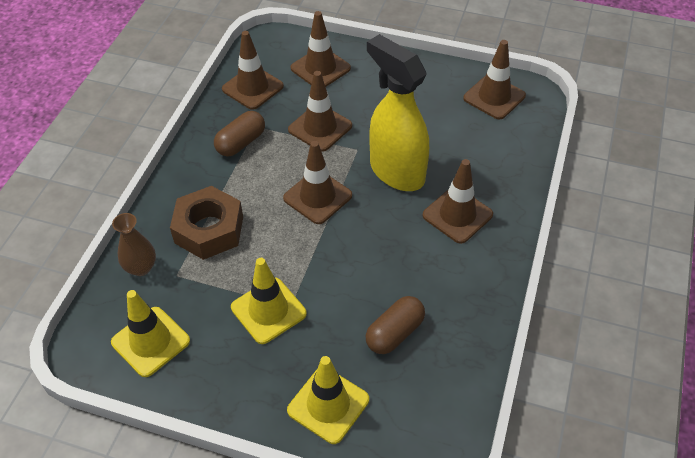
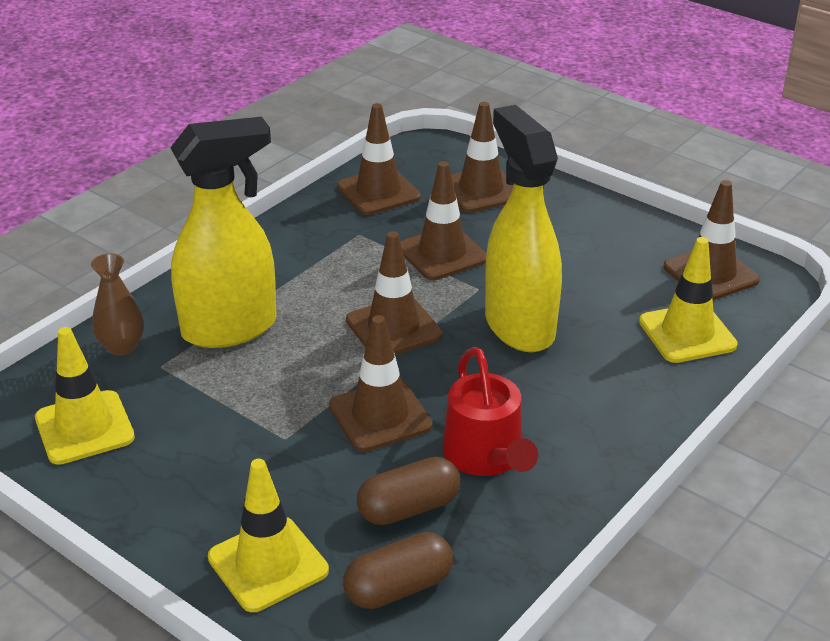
camera: 20 degrees right, 15 degrees down
(209, 230) = (230, 328): brown nut -> yellow spray bottle
(241, 143) = (328, 246): brown capsule -> brown capsule (398, 588)
(268, 310) = (253, 435): yellow traffic cone -> yellow traffic cone (687, 333)
(423, 278) = (486, 456): none -> red watering can
(457, 215) = (578, 396): brown traffic cone -> brown traffic cone (380, 416)

